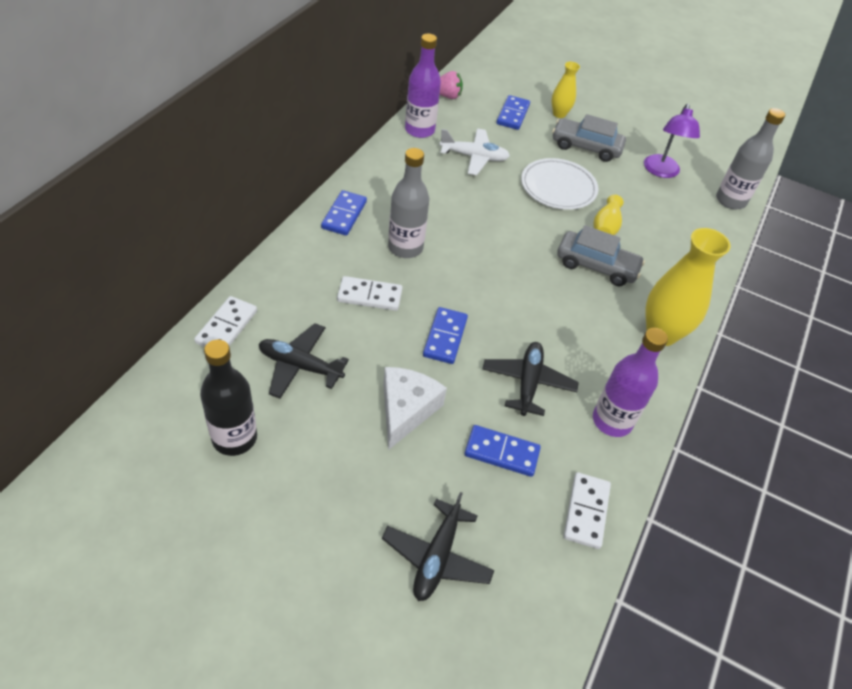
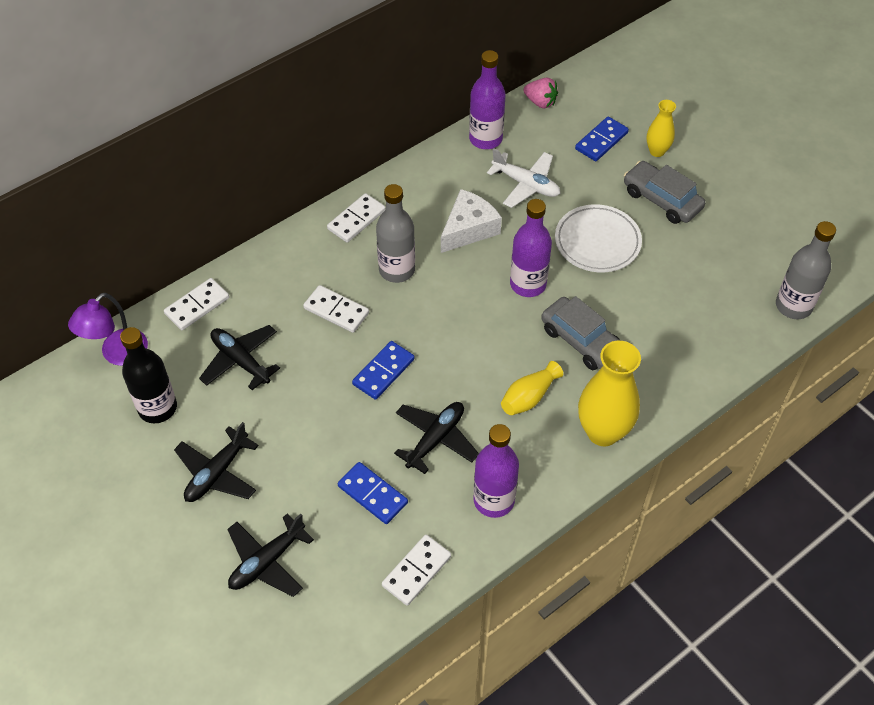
camera: 30 degrees right, 5 degrees up
(334, 484) = (217, 473): none -> black plane
(344, 215) = (356, 220): blue domino -> white domino
(406, 410) = (310, 429): white cheese -> white cheese (468, 229)
(524, 232) = (528, 284): none -> purple bottle
(605, 228) = (620, 301): yellow vase -> yellow vase (529, 397)
(661, 172) = (732, 251): purple lamp -> purple lamp (118, 354)

